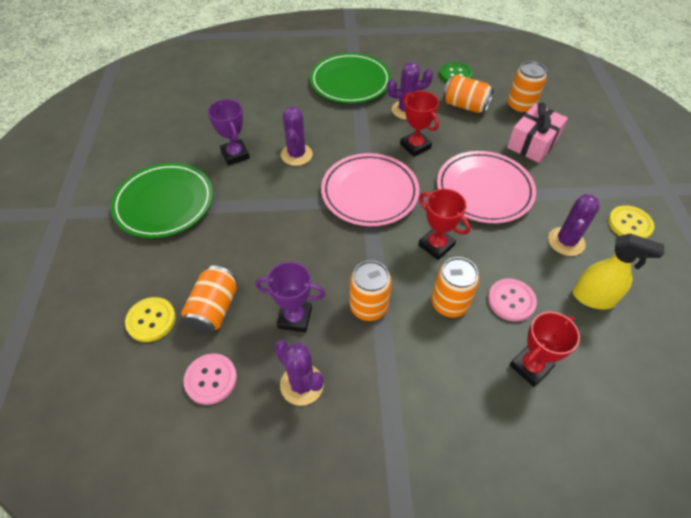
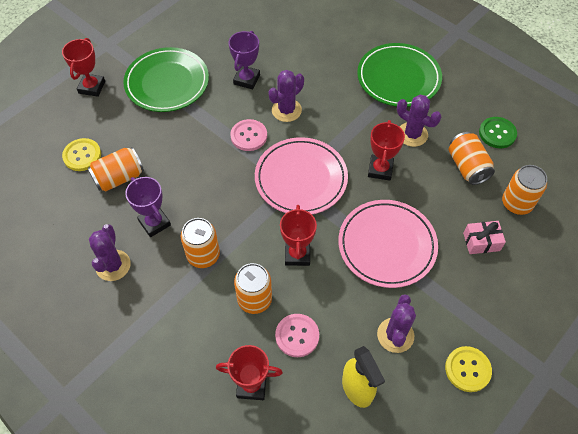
camera: 45 degrees right, 5 degrees up
(88, 257) = (92, 87): none -> red trophy
(211, 379) = (73, 218): pink button -> pink button (249, 136)
(532, 143) = (481, 242): pink gift -> pink gift, size x0.64
(566, 241) = (395, 335): purple cactus -> purple cactus turned 60 degrees counterclockwise

